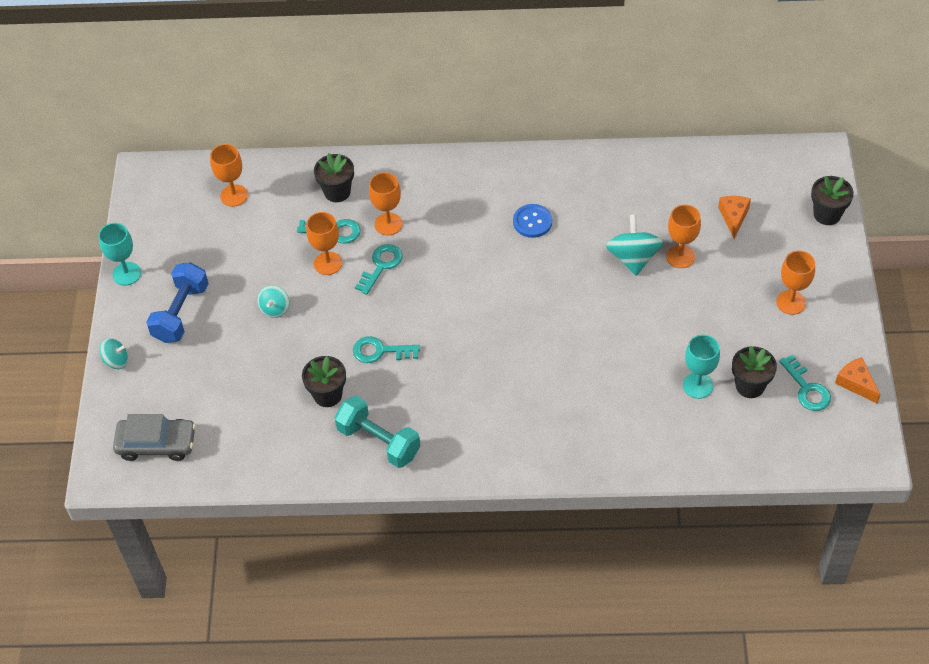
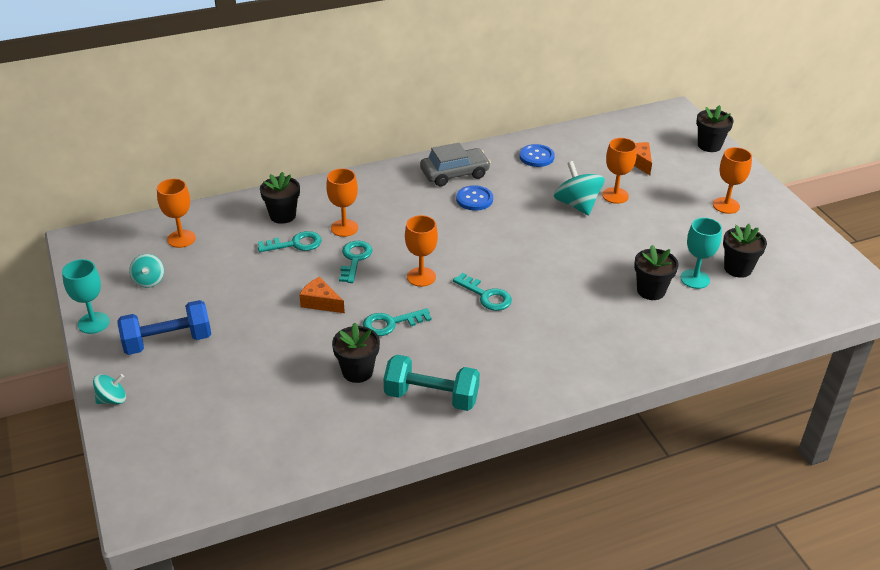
camera: 25 degrees left, 15 degrees down
(157, 444) = (191, 463): grey car -> grey car (454, 174)
(181, 313) = (168, 341): blue dumbbell -> blue dumbbell turned 75 degrees clockwise
(275, 309) = (266, 315): turquoise spinning top -> turquoise spinning top (149, 281)
(328, 263) = (301, 269): orange goblet -> orange goblet (421, 277)
(627, 181) = (536, 157): none -> blue button
(645, 386) = (651, 291): none -> black flower pot
(807, 388) = (784, 259): turquoise key -> turquoise key (486, 295)
(856, 383) = (819, 246): orange cheese -> orange cheese (320, 302)

